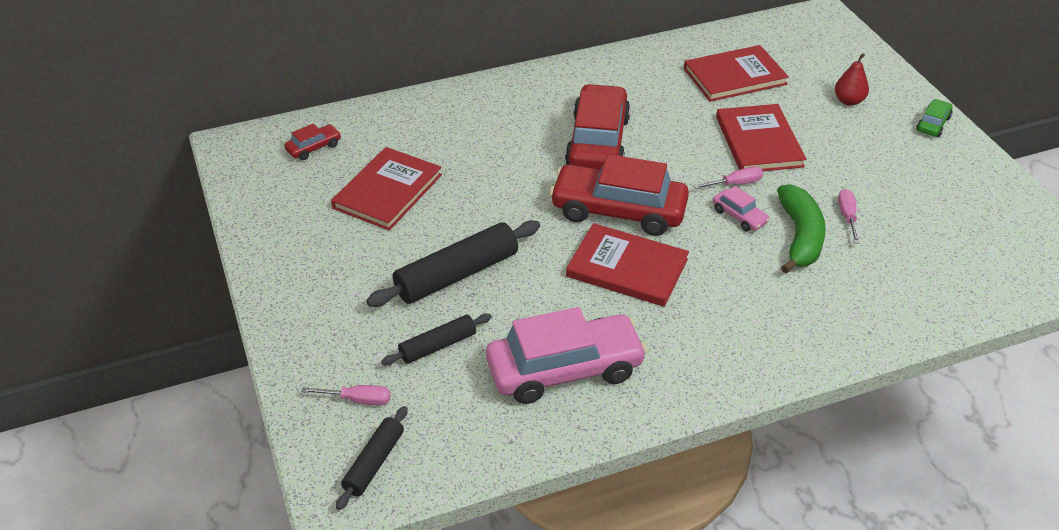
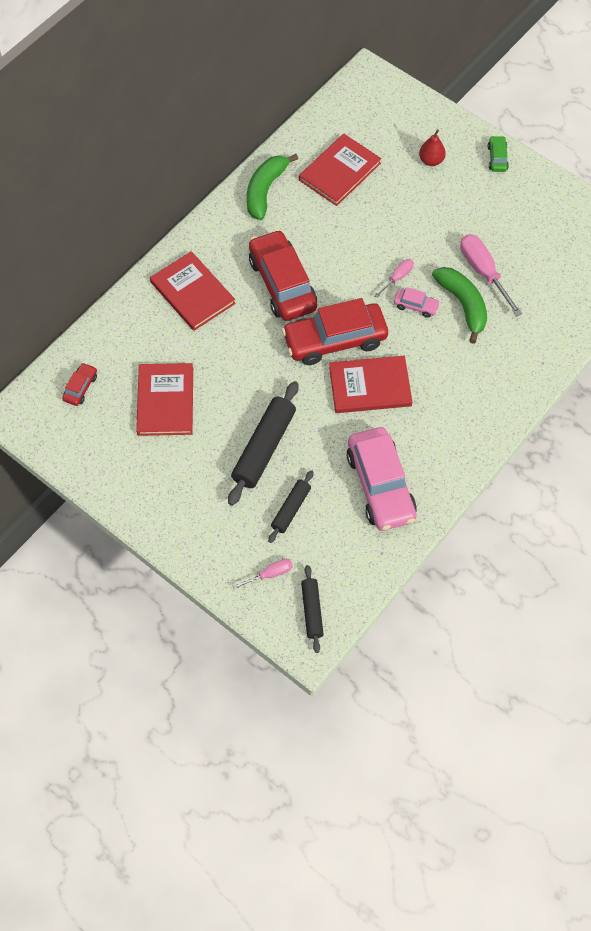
camera: 30 degrees left, 20 degrees up
(564, 370) = (380, 485): pink car -> pink car turned 120 degrees clockwise
(640, 65) = (265, 190): none -> green banana
(758, 142) = (391, 230): red book -> red book (192, 293)
(847, 217) = (483, 272): pink screwdriver -> pink screwdriver, size x1.83

